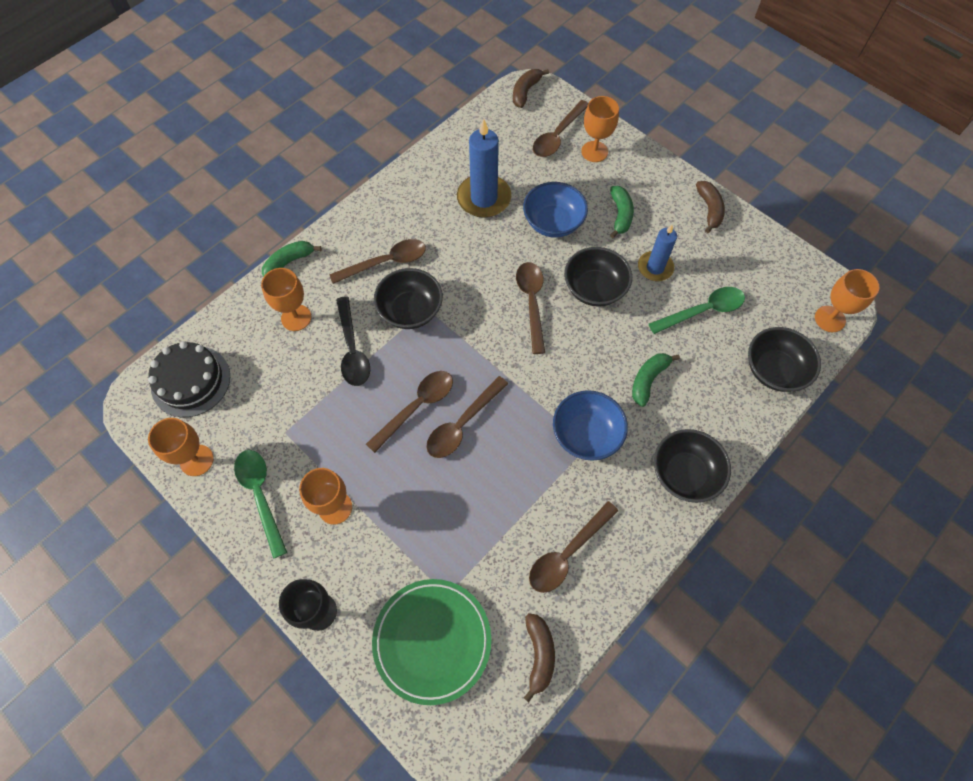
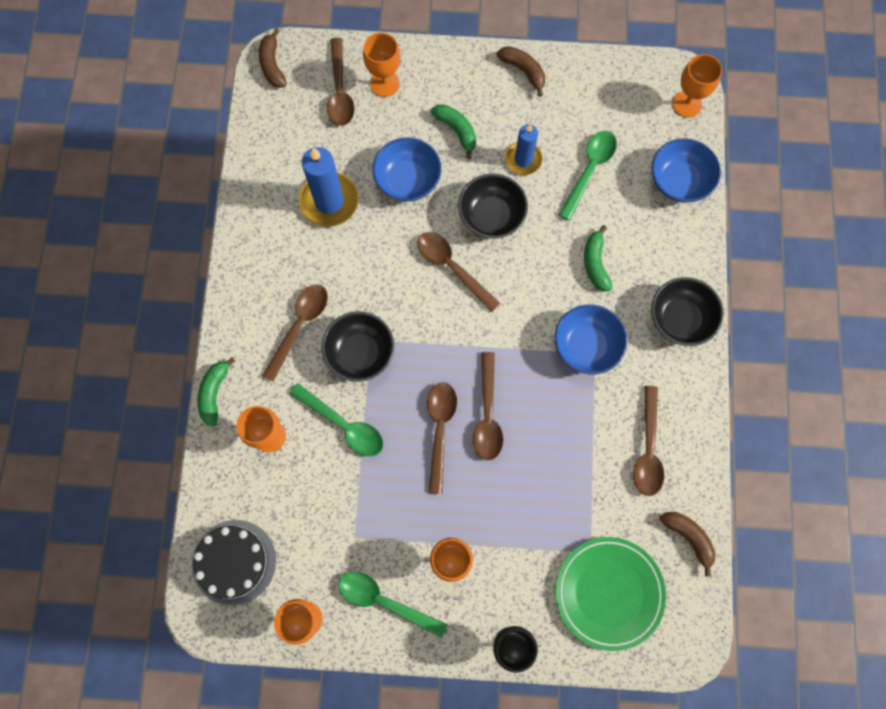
camera: 40 degrees left, 10 degrees up
(352, 350) = (344, 425): black spoon -> green spoon
(774, 370) = (679, 181): black bowl -> blue bowl

